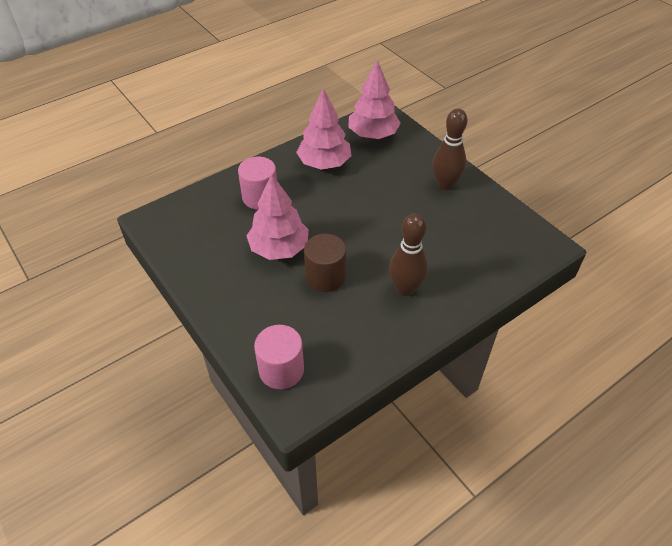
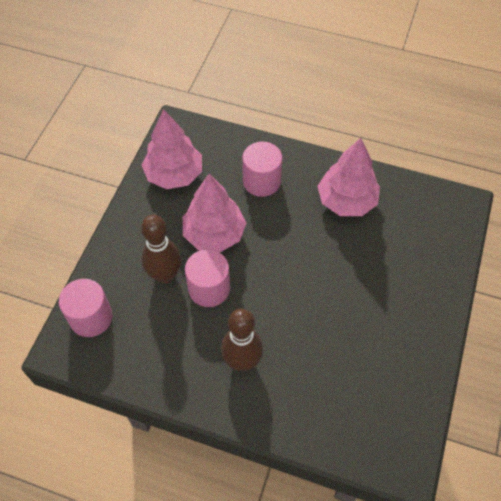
camera: 55 degrees right, 10 degrees up
(325, 277) = (209, 288): brown cylinder -> pink cylinder
(373, 134) = (424, 215): pink tree -> pink tree (174, 174)
(445, 184) = (409, 319): brown bowling pin -> brown bowling pin (165, 275)

